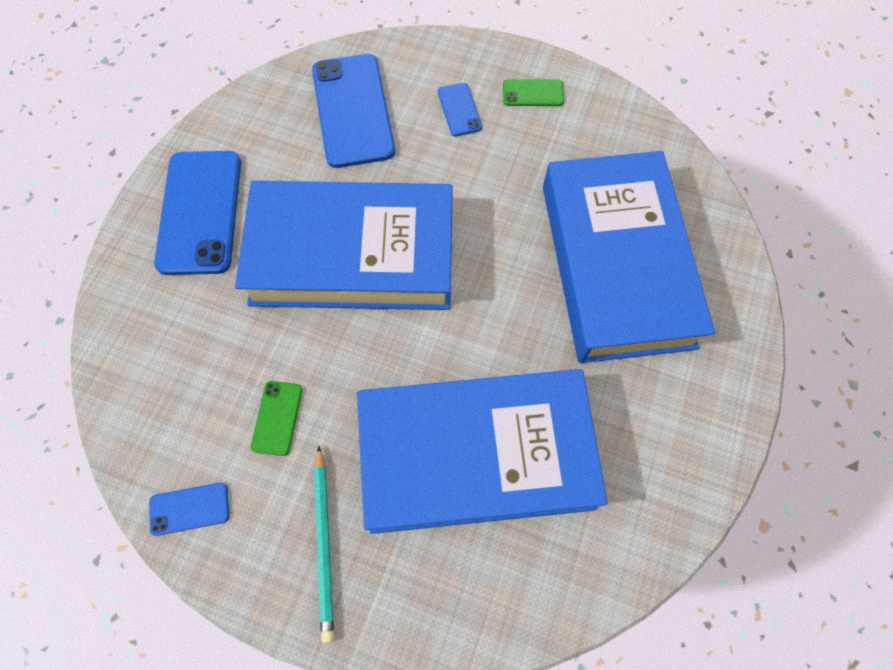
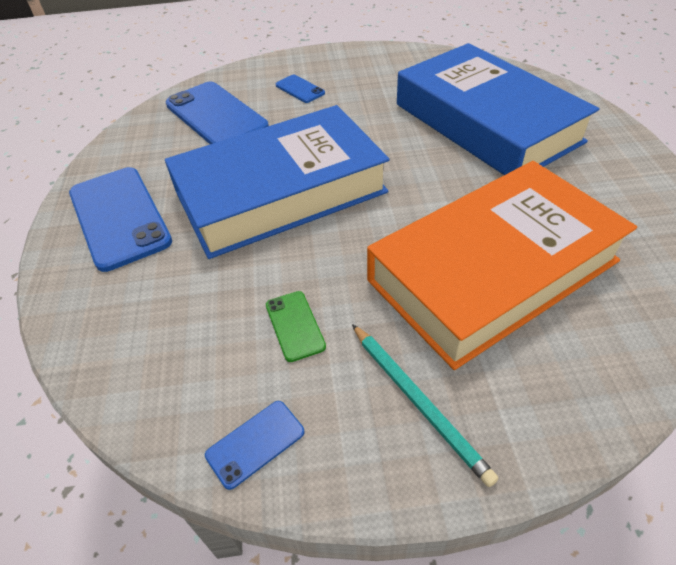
camera: 25 degrees left, 20 degrees down
(476, 454) = (492, 270): blue book -> orange book
(533, 93) = (346, 65): green phone -> none

